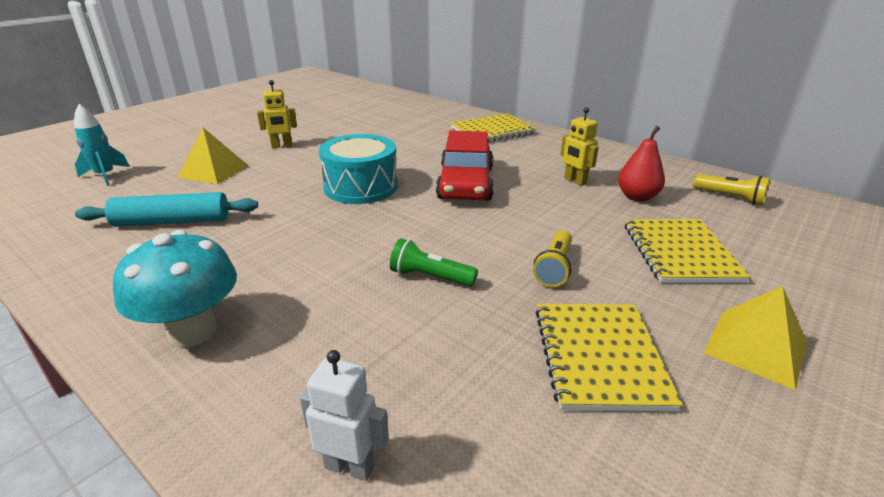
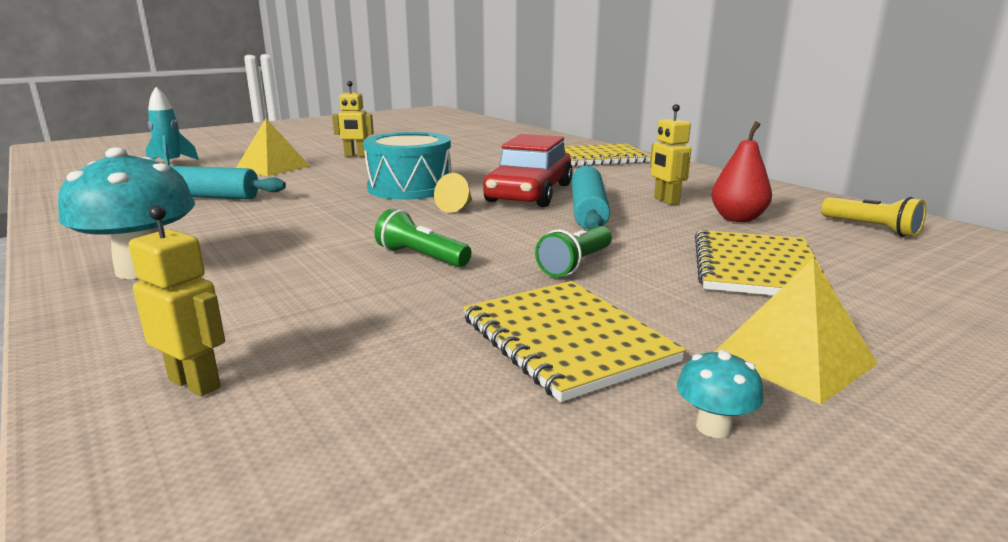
camera: 15 degrees right, 10 degrees down
(349, 466) = (195, 383): white robot -> yellow robot
(418, 209) = (456, 207): none -> yellow cone
(524, 201) = (588, 211): none -> turquoise rolling pin
(554, 268) = (575, 264): yellow flashlight -> green flashlight
(599, 357) = (565, 340): yellow notebook -> yellow notebook turned 45 degrees counterclockwise
(746, 427) = (713, 427): none -> turquoise mushroom

